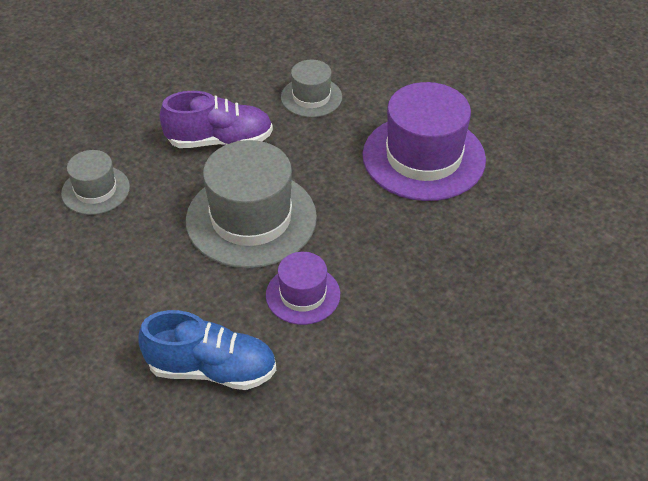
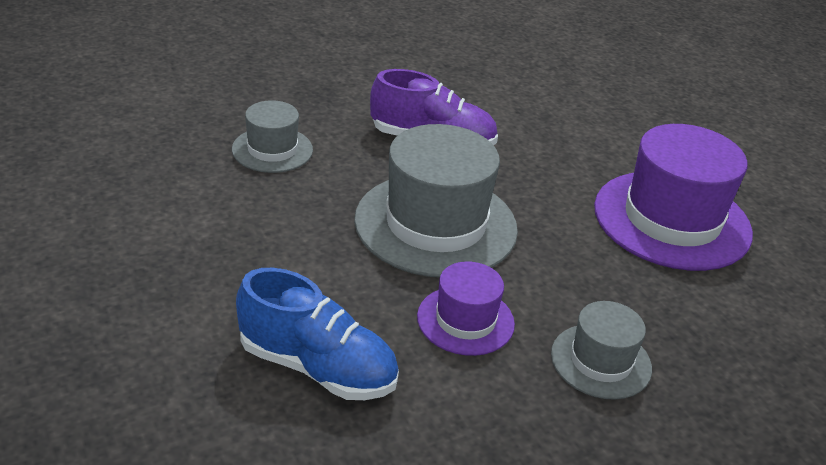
camera: 15 degrees right, 10 degrees down
(311, 97) = (555, 128): grey hat -> grey hat (601, 361)

